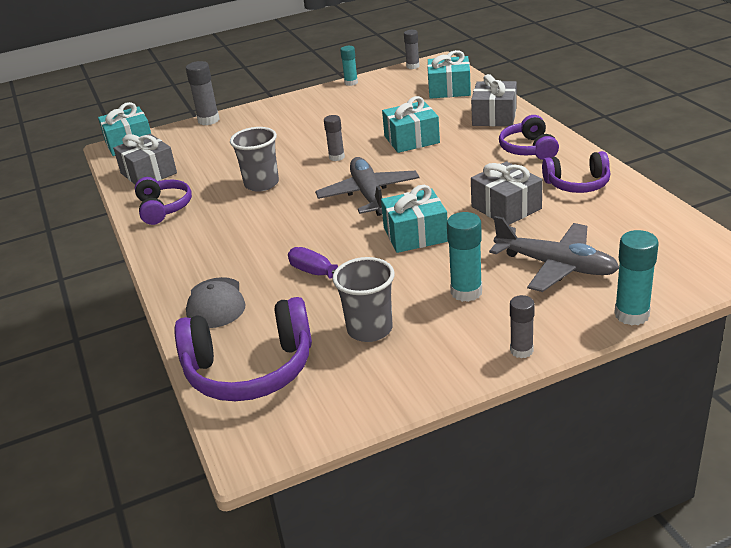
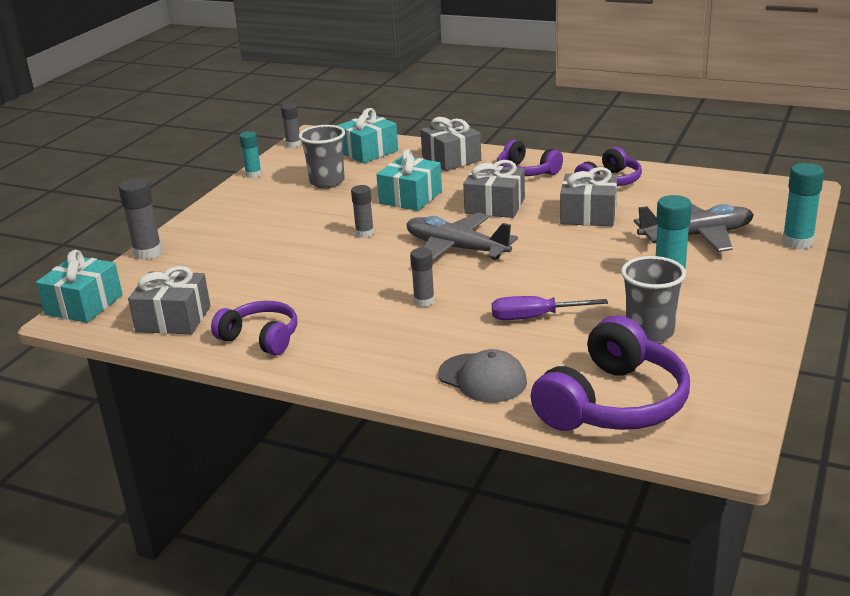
camera: 45 degrees left, 5 degrees down
(261, 184) = (330, 279): grey cup -> grey cup (327, 182)
(415, 234) = (554, 259): turquoise gift -> none
(454, 170) = (495, 206): none -> grey gift
(521, 350) = (775, 293): grey glue stick -> grey glue stick (424, 301)

